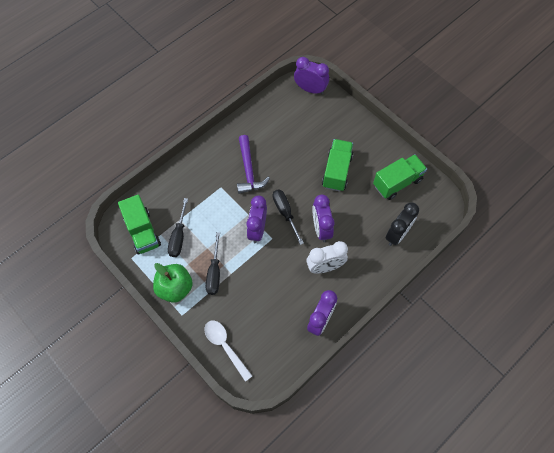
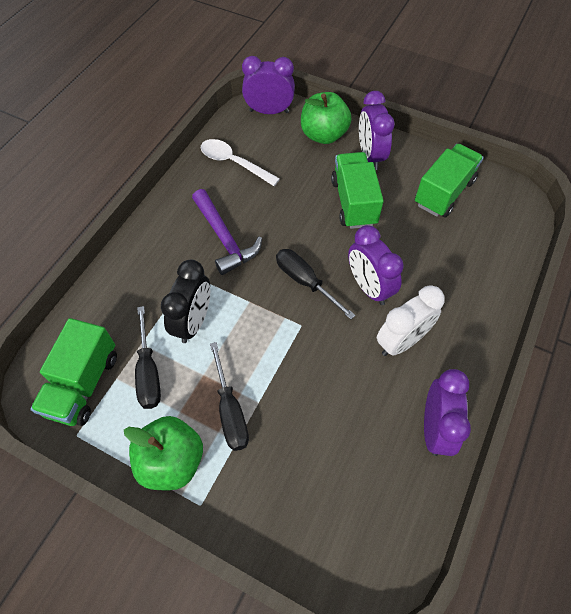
camera: 20 degrees left, 5 degrees down
(142, 232) = (83, 384): green truck -> green truck turned 60 degrees clockwise
(225, 346) = (298, 534): white spoon -> white spoon (234, 163)
(257, 230) = (273, 320): purple clock -> purple clock (370, 156)
(338, 118) = (323, 135): none -> green apple
(397, 234) = (480, 261): black clock -> black clock (193, 322)

